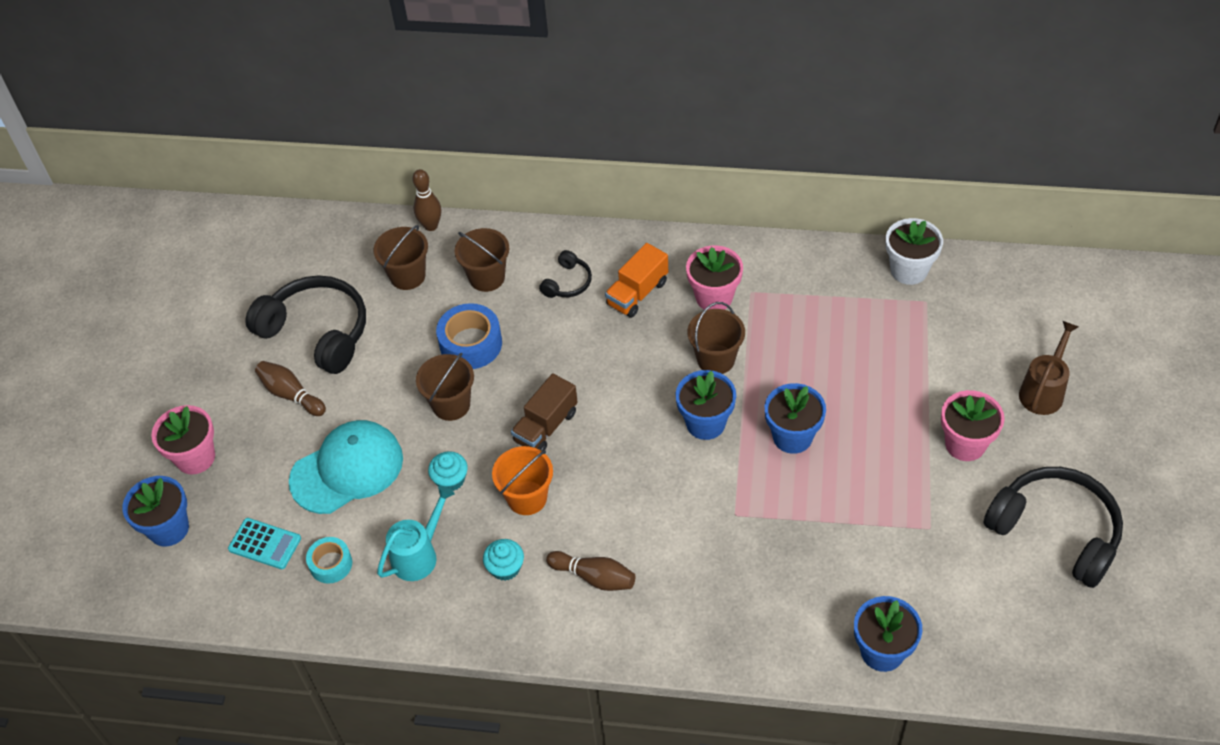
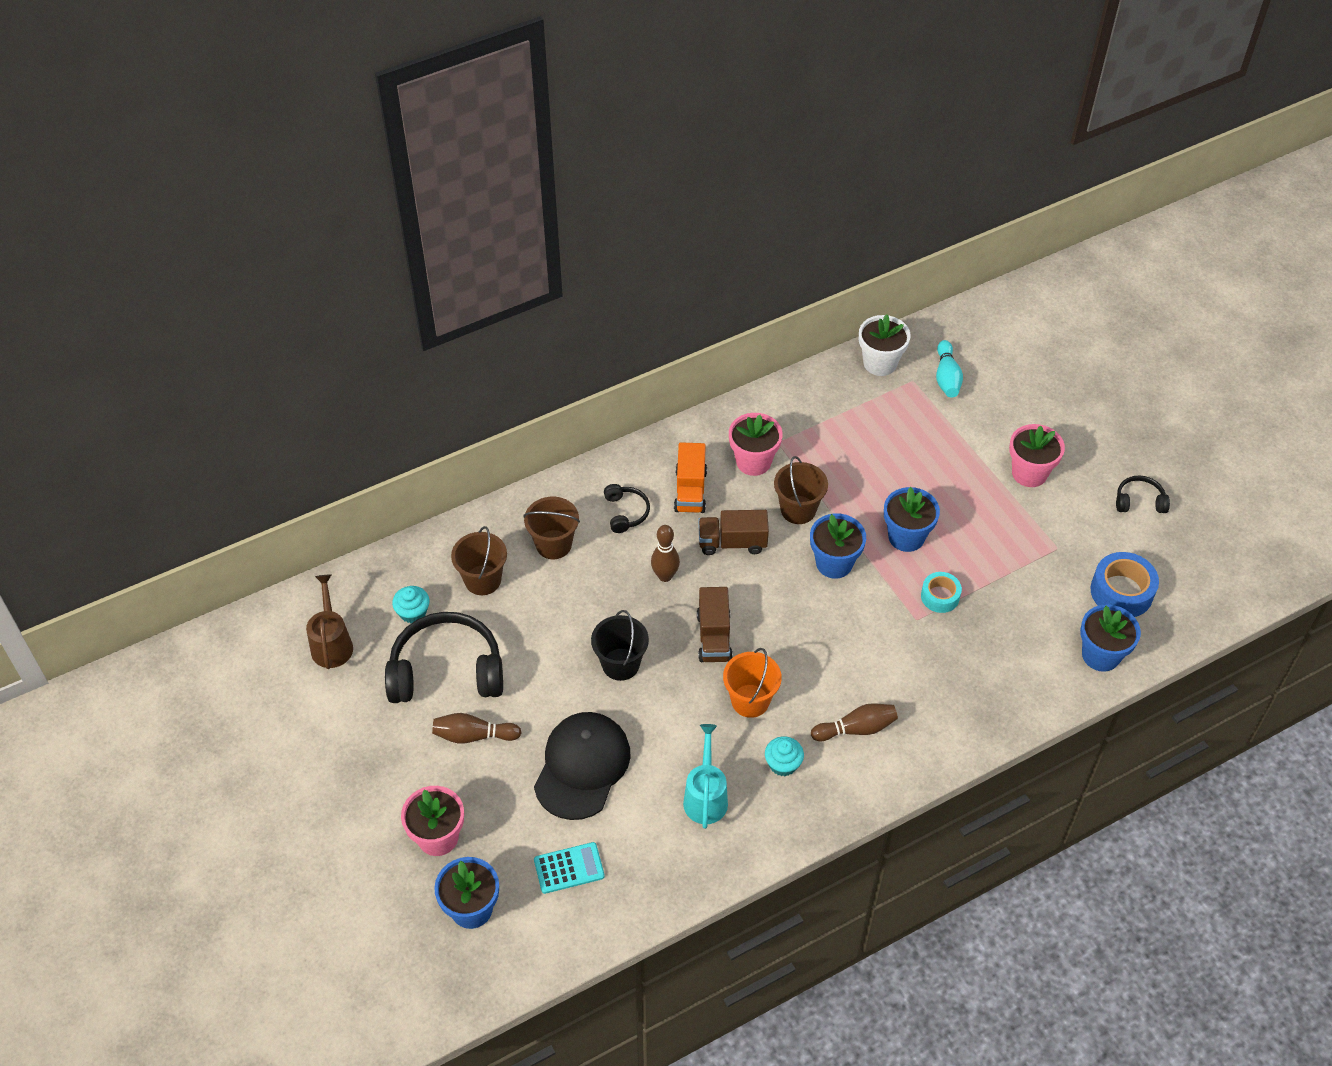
camera: 40 degrees left, 0 degrees up
(331, 564) = (640, 849): turquoise tape -> turquoise tape (940, 596)
(347, 469) = (582, 767): turquoise cap -> black cap
(431, 226) = (463, 527): brown bowling pin -> brown bowling pin (665, 576)
(450, 480) = (676, 723): turquoise cupcake -> turquoise cupcake (413, 612)
(451, 405) = (620, 664): brown bucket -> black bucket
(471, 344) = (591, 606): blue tape -> blue tape (1121, 592)
(633, 356) = (732, 542): none -> brown truck
(962, 315) = (946, 377): none -> turquoise bowling pin
(1043, 390) = (1048, 404): brown watering can -> brown watering can (331, 643)
(1056, 531) = (1139, 501): black headphones -> black headphones, size x0.47

